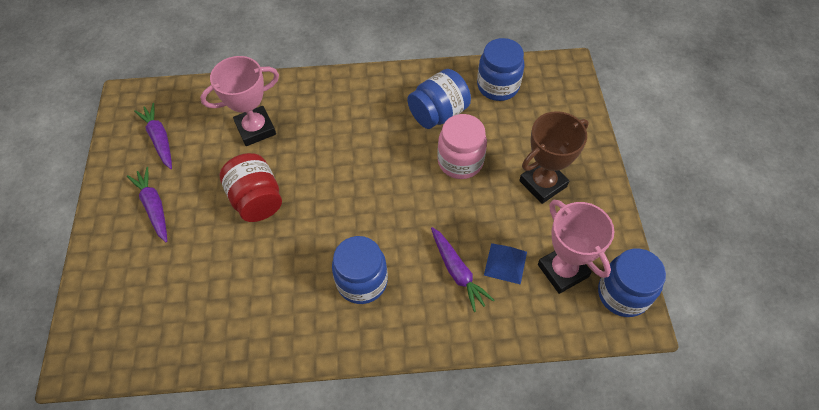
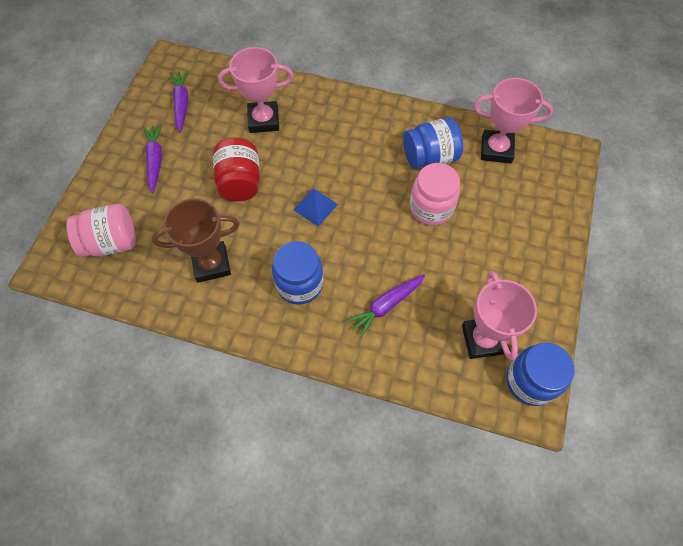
camera: 20 degrees right, 5 degrees up
(140, 310) = (111, 242): none -> pink jar
(457, 272) = (386, 306): purple carrot -> purple carrot turned 60 degrees clockwise
(498, 86) = (496, 150): blue jar -> pink trophy
(505, 263) = (432, 314): blue pyramid -> blue pyramid (315, 207)
(543, 184) = (499, 254): brown trophy -> brown trophy (211, 264)

